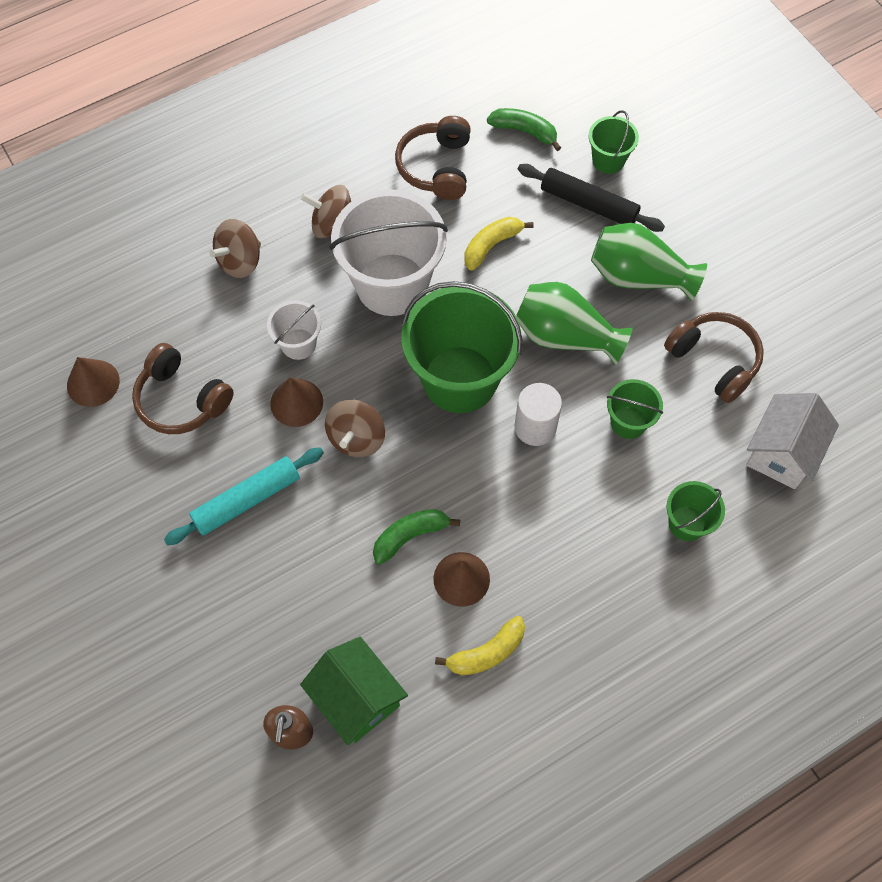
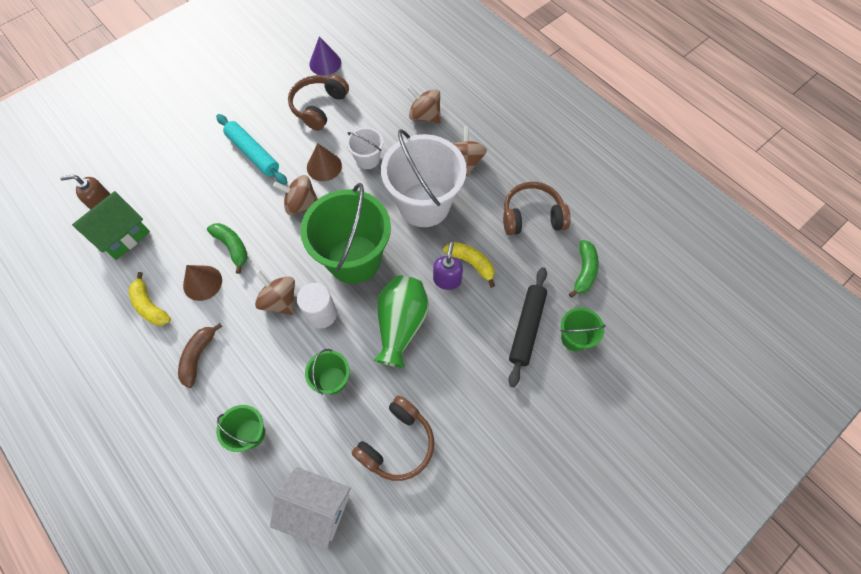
camera: 80 degrees right, 0 degrees up
(93, 383) = (325, 63): brown cone -> purple cone
(507, 477) = (280, 300): none -> brown spinning top
(510, 276) = (447, 279): none -> purple soap dispenser
(574, 585) = (198, 356): none -> brown banana
(638, 277) = (466, 374): green vase -> none

